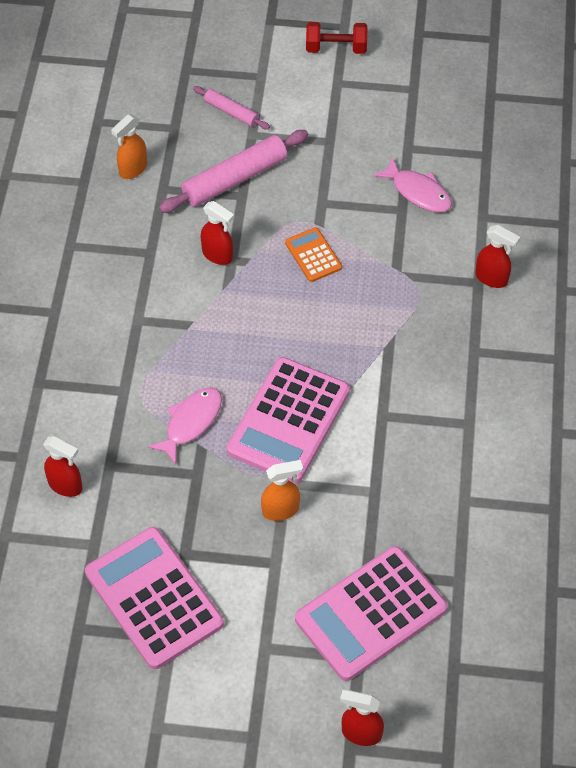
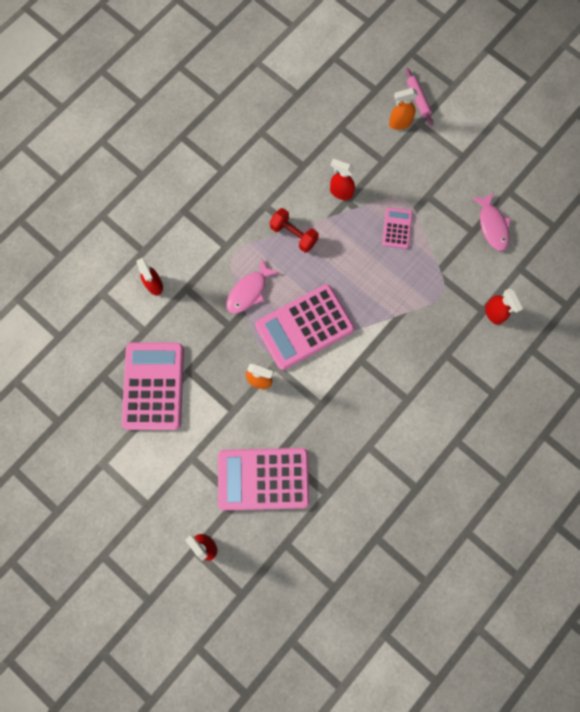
camera: 35 degrees right, 20 degrees up
(133, 169) = (332, 103): orange spray bottle -> orange spray bottle (399, 123)
(191, 422) = (249, 291): pink fish -> pink fish turned 150 degrees clockwise
(217, 255) = (341, 192): red spray bottle -> red spray bottle turned 135 degrees clockwise
(235, 179) = (387, 147): pink rolling pin -> none
(313, 255) = (397, 228): orange calculator -> pink calculator
(336, 48) = (515, 93): red dumbbell -> red dumbbell (294, 235)

